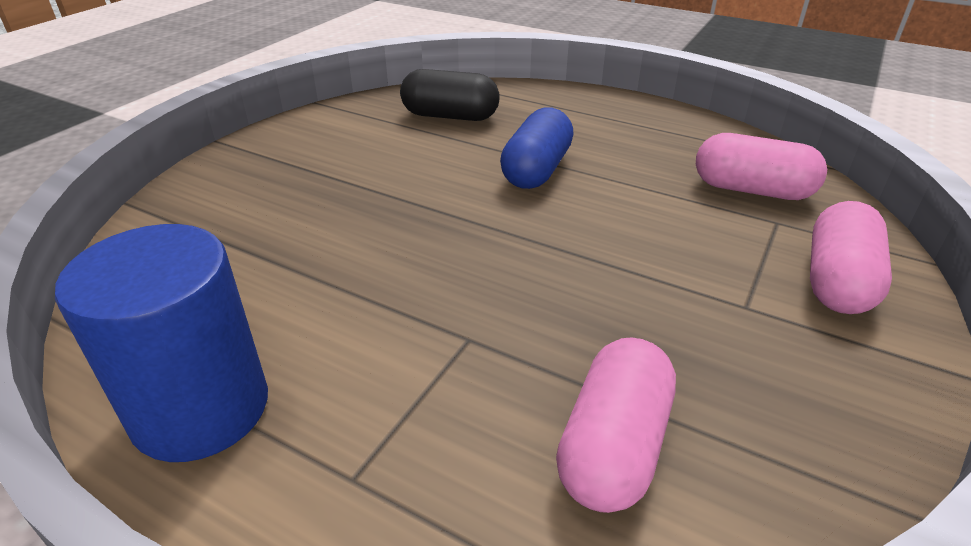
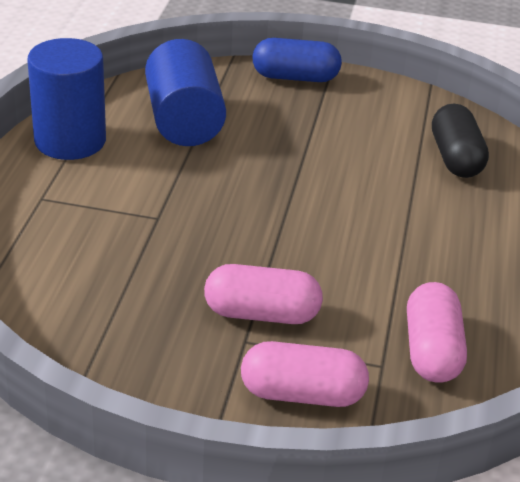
camera: 70 degrees right, 0 degrees up
(247, 271) = (184, 121): none -> blue cylinder
(536, 170) = (387, 219): blue capsule -> blue capsule (295, 77)
(613, 446) = (88, 282): pink capsule -> pink capsule (261, 314)

